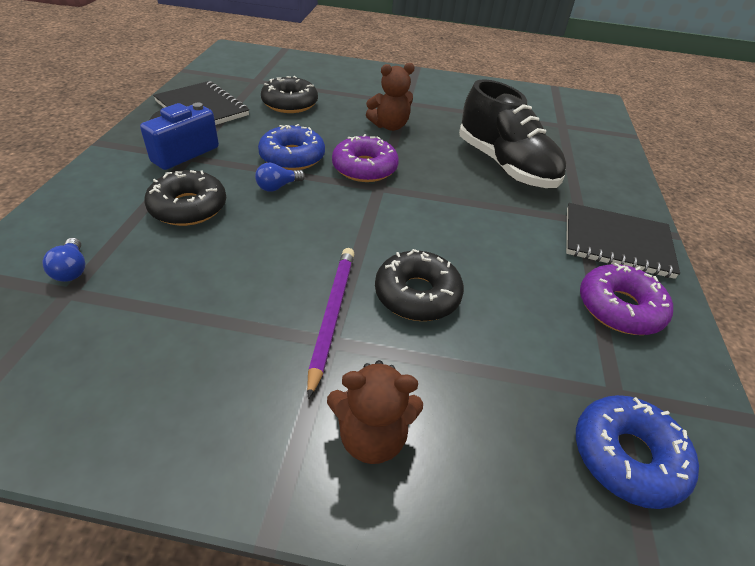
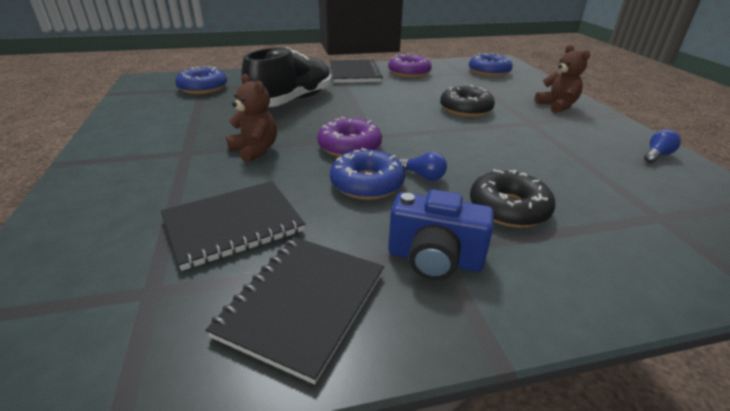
camera: 110 degrees left, 10 degrees down
(72, 269) = (648, 229): blue light bulb -> blue light bulb (657, 155)
(290, 103) = (233, 225): black donut -> black notebook
(332, 316) = (515, 125): purple pencil -> none
(562, 125) = (203, 88): none -> blue donut

